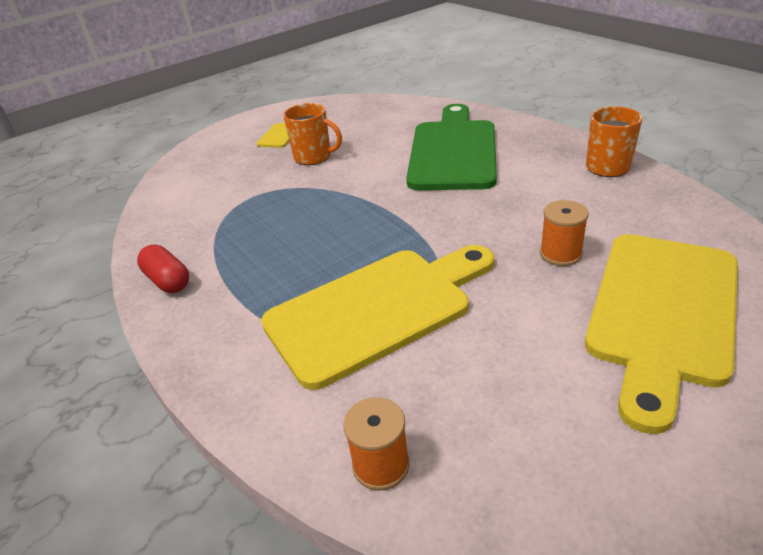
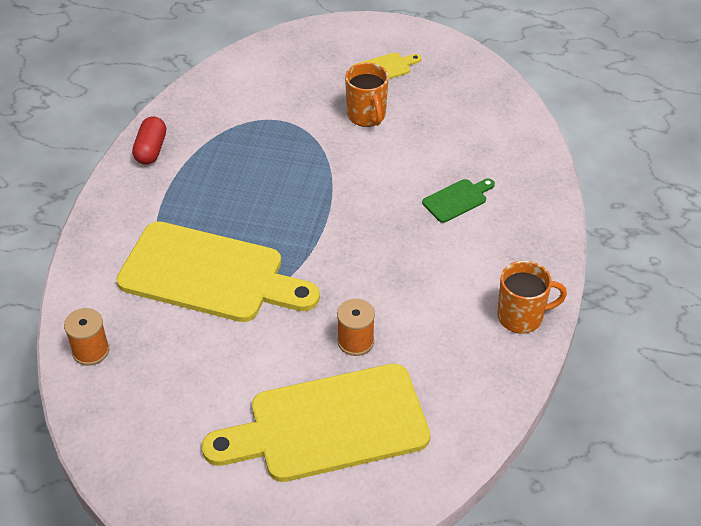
camera: 45 degrees right, 10 degrees up
(453, 151) = (457, 200): green cutting board -> green cutting board, size x0.41

